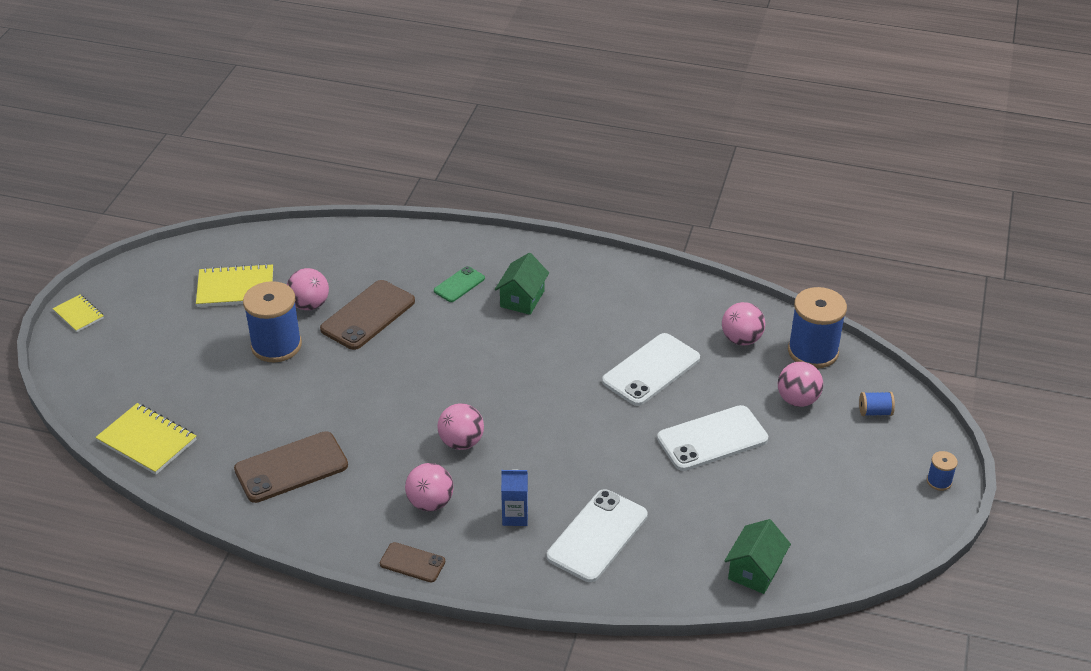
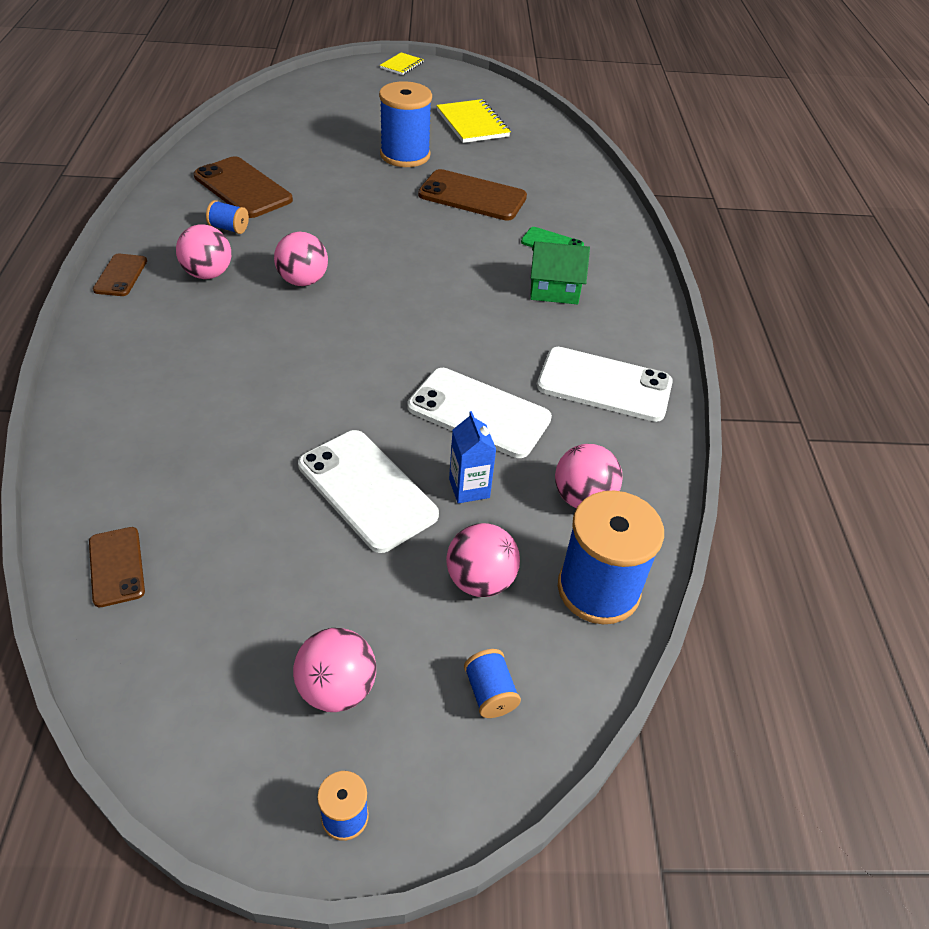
camera: 70 degrees right, 5 degrees up
(147, 441) = (260, 117): yellow notebook -> none
(309, 305) = (470, 163): pink ball -> pink ball (337, 689)
(360, 483) = (229, 228): none -> blue spool
(515, 516) = (195, 334): blue carton -> blue carton (469, 488)
(597, 536) = (170, 403): white phone -> white phone (604, 385)
(755, 570) = (116, 566): green house -> brown phone

